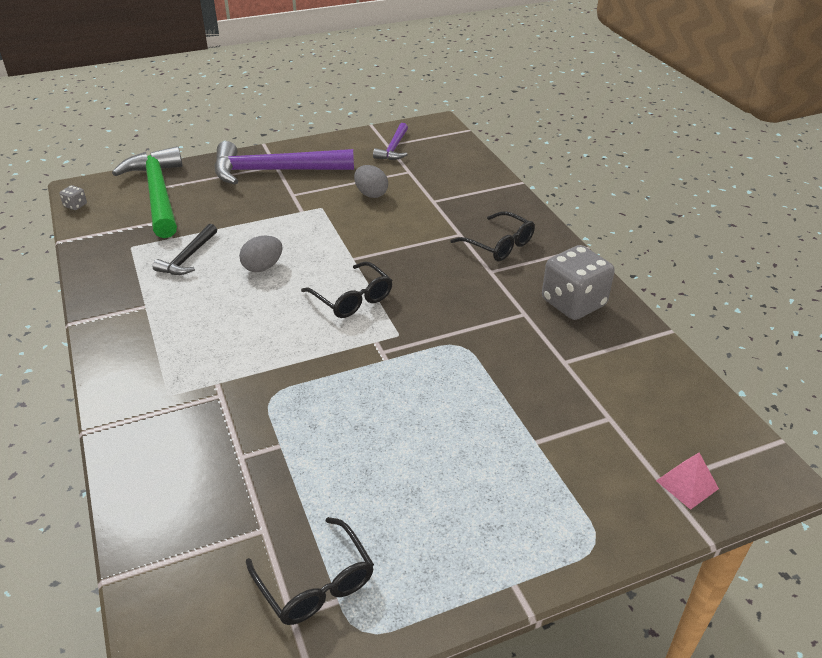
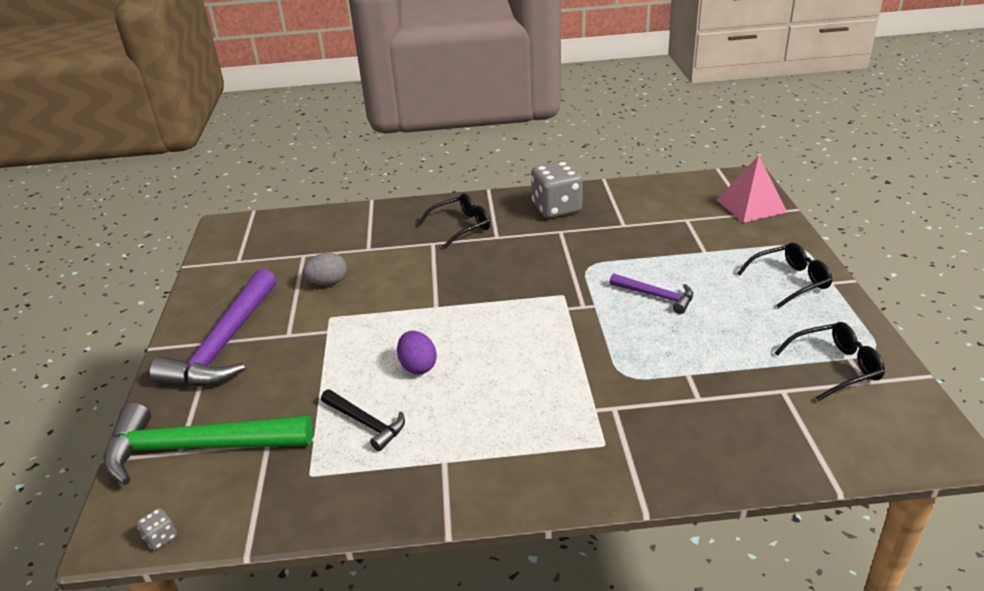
camera: 70 degrees left, 5 degrees down
(263, 267) = (418, 366): grey egg -> purple egg
(352, 299) = (501, 314): black glasses -> black glasses (790, 281)
(394, 148) = (249, 258): purple hammer -> purple hammer (656, 296)
(687, 484) = (751, 206): pink pyramid -> pink pyramid, size x1.74

